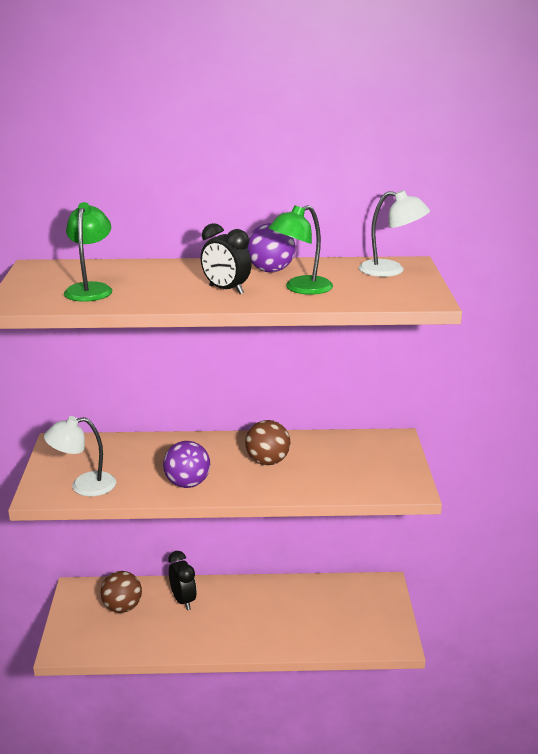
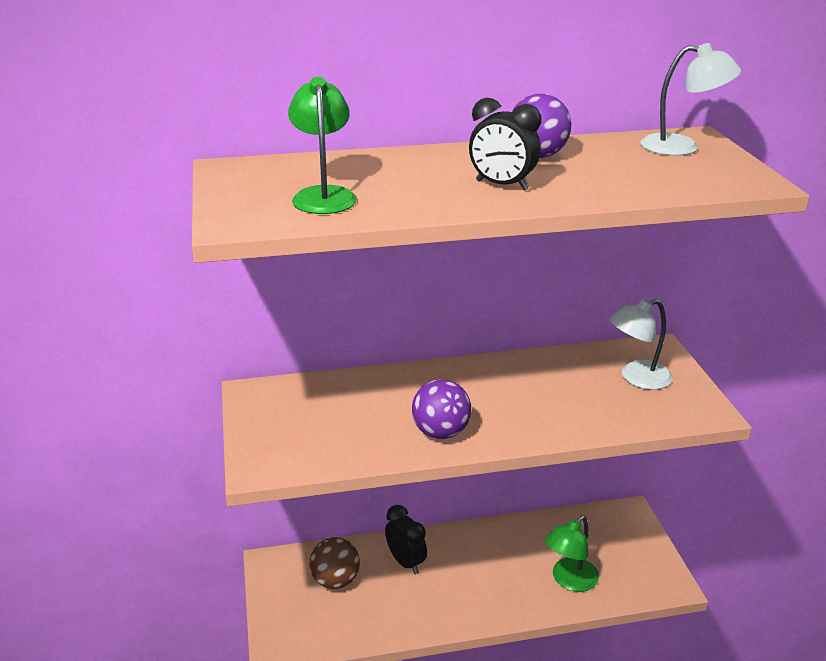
camera: 10 degrees left, 5 degrees up
(84, 486) = (311, 449): white lamp -> white lamp (637, 378)
(267, 461) = (524, 393): brown ball -> none
(301, 288) = (593, 178): green lamp -> green lamp (569, 580)

